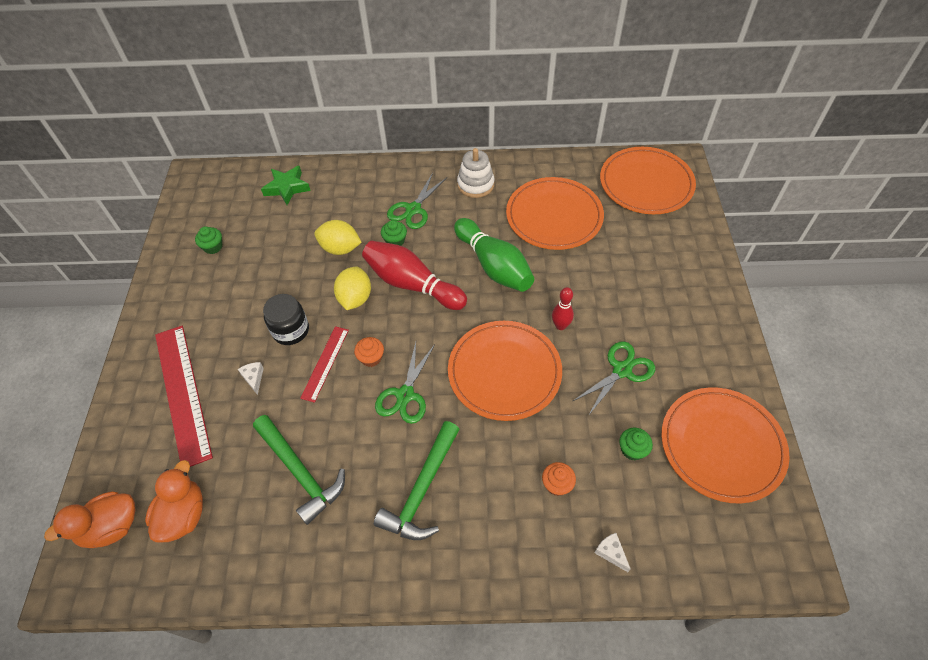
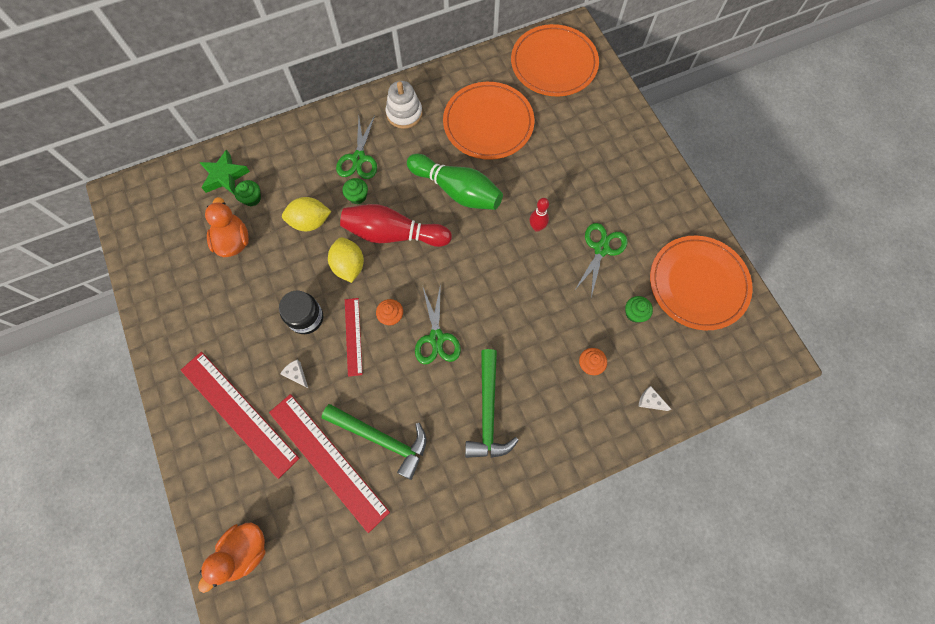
camera: 25 degrees left, 15 degrees up
(184, 515) = (302, 515): orange duck -> orange duck (233, 241)
(213, 247) = (185, 263): green cupcake -> green cupcake (252, 198)
(237, 472) = (328, 461): none -> red ruler
(504, 372) = (509, 286): orange plate -> none

